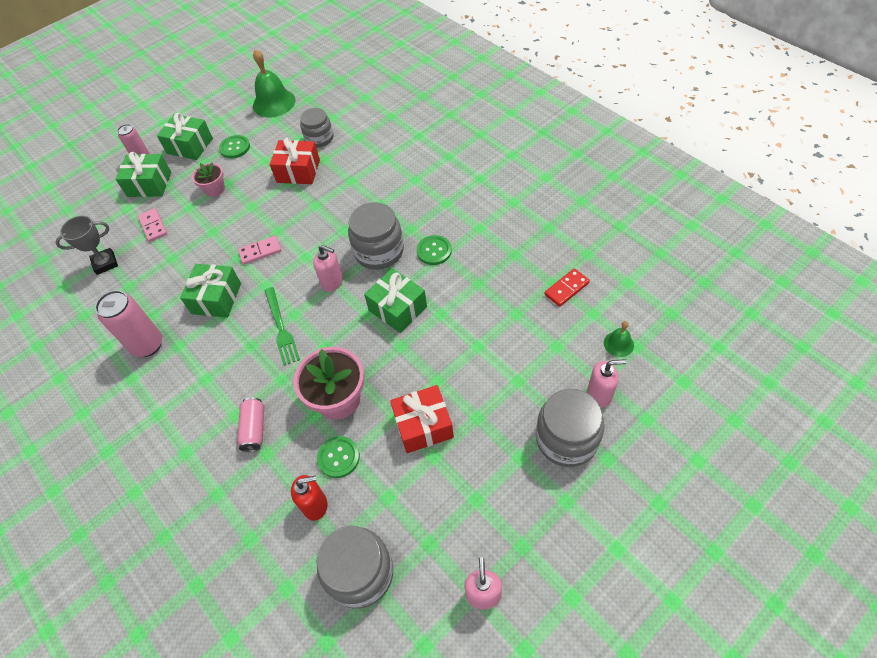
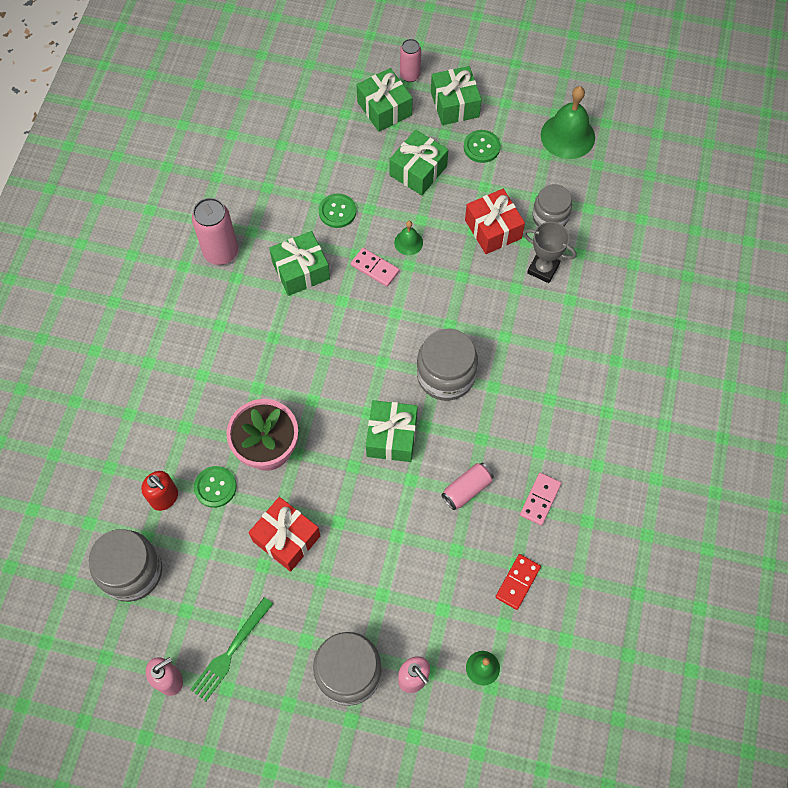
camera: 50 degrees right, 10 degrees up
(105, 263) = (276, 148): grey trophy -> grey trophy (543, 269)
(153, 226) = (340, 153): pink domino -> pink domino (540, 499)
(215, 189) = (418, 171): pink flower pot -> green gift
(254, 429) = (199, 400): pink can -> pink can (466, 489)
(261, 222) = (408, 242): none -> green bell
(281, 328) = (306, 349): green fork -> green fork (230, 652)
(332, 282) = (383, 358): pink soap dispenser -> none
(434, 251) = (480, 426): green button -> green button (337, 211)
(566, 289) = (517, 582): red domino -> red domino turned 75 degrees counterclockwise

